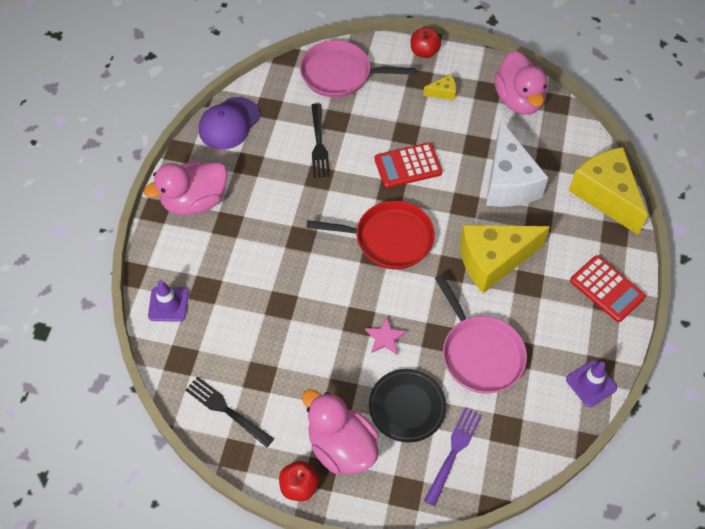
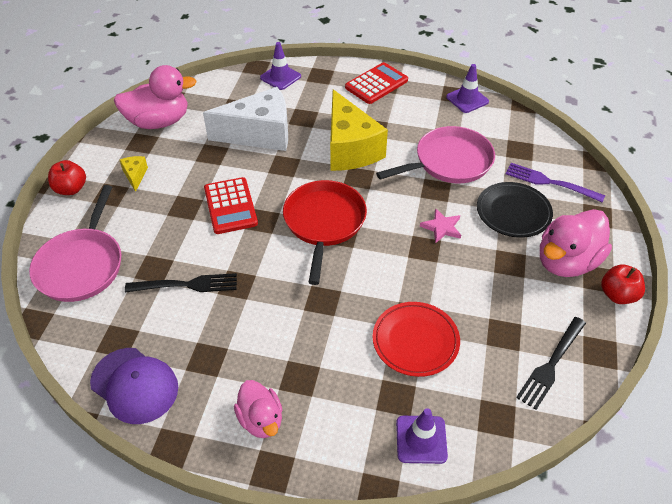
camera: 90 degrees left, 10 degrees down
(195, 201) = (261, 419): pink duck -> pink duck, size x0.61
(256, 306) = (415, 341): none -> red plate
(605, 195) = (280, 77): yellow cheese -> purple traffic cone

